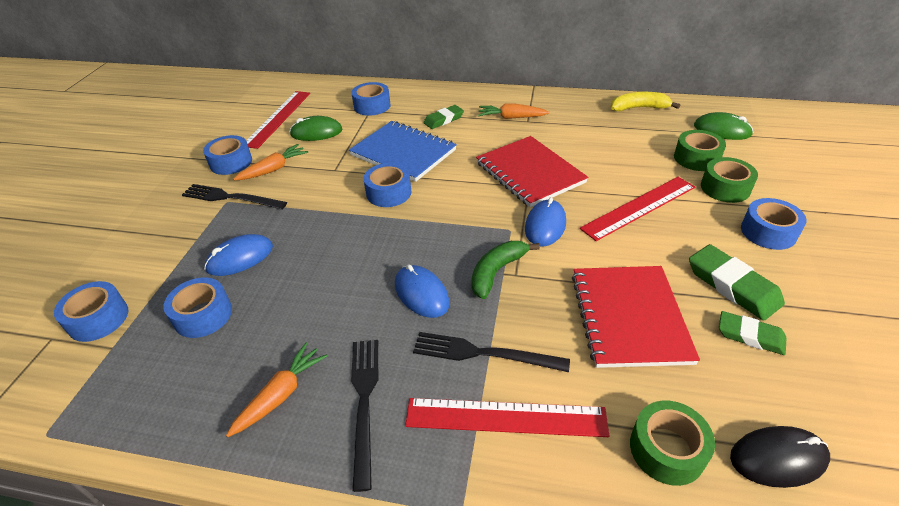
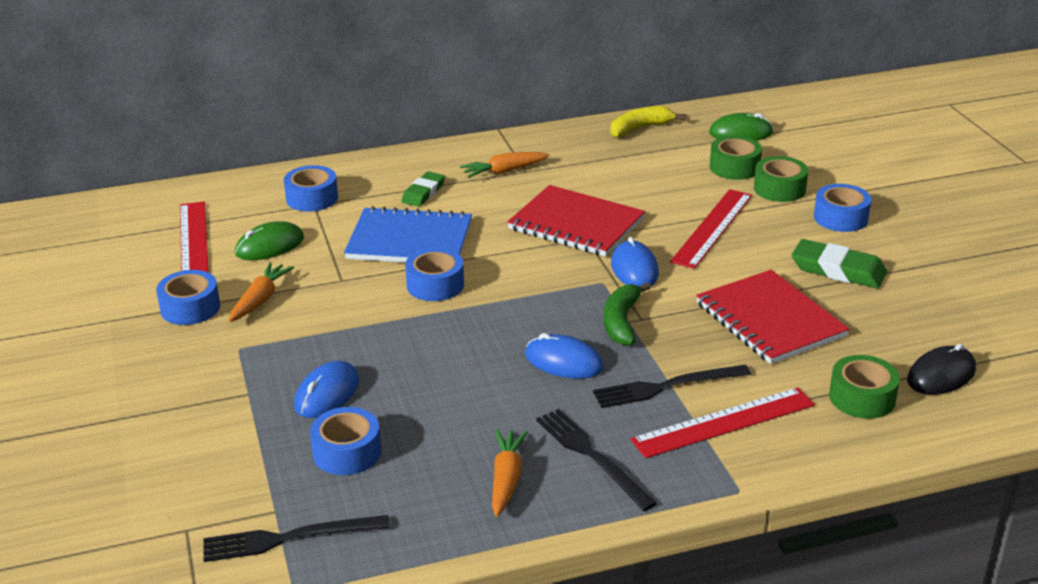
camera: 30 degrees left, 10 degrees down
(98, 319) = (223, 496): blue tape -> none
(231, 198) = (241, 343): black fork -> black fork (290, 538)
(750, 336) = (875, 303): green eraser -> none

